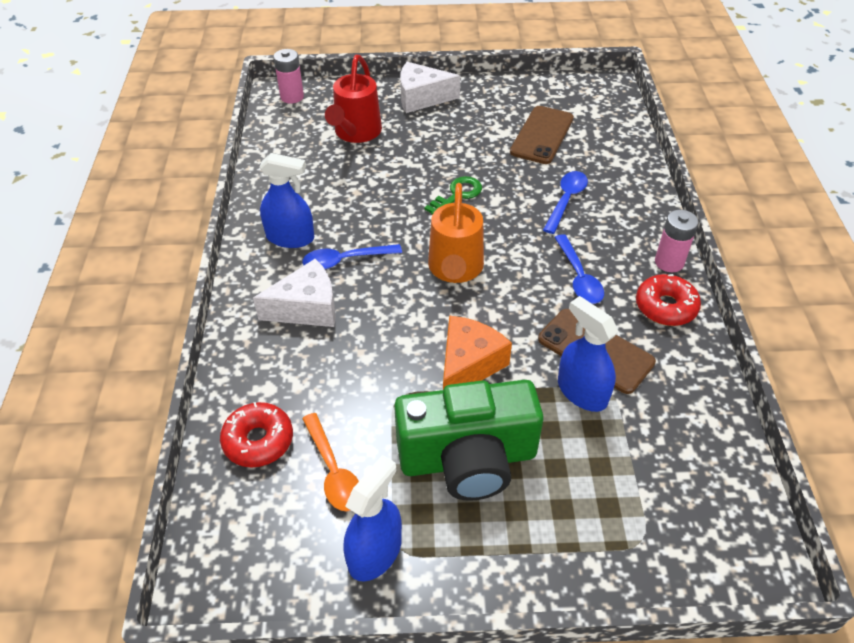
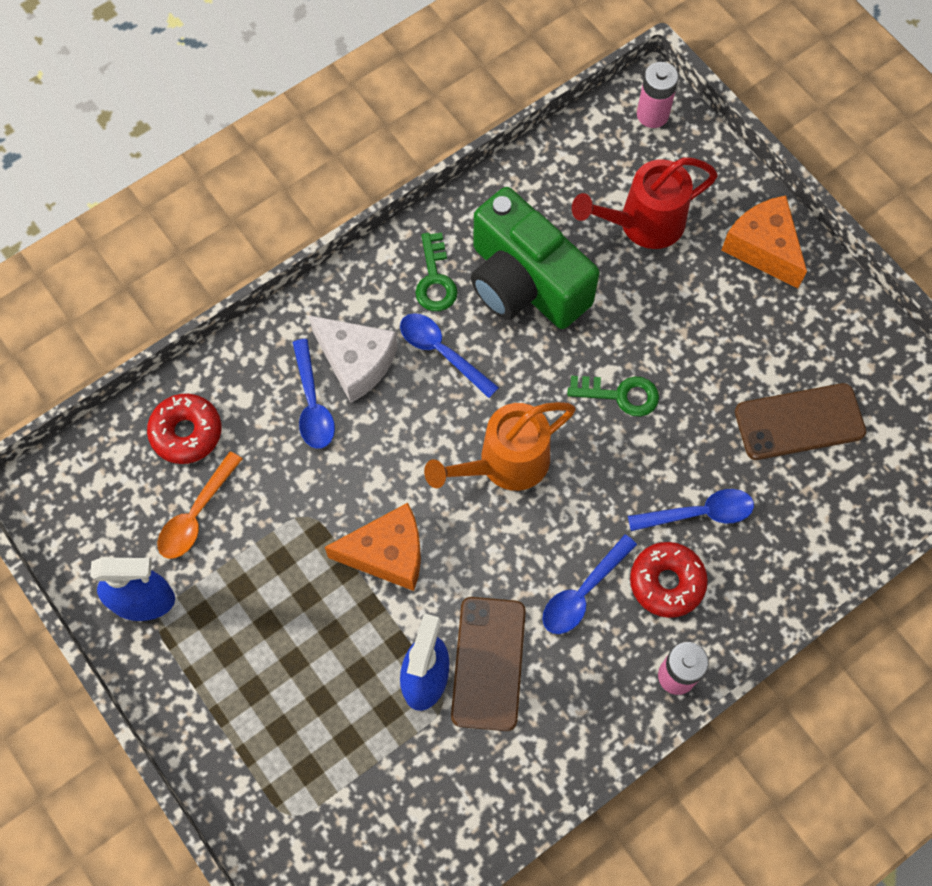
camera: 55 degrees right, 20 degrees up
(290, 237) = (435, 279): blue spray bottle -> green key
(313, 348) = (312, 403): none -> blue spoon
(421, 98) = (763, 248): white cheese -> orange cheese
(468, 459) = (280, 618): green camera -> green camera (524, 283)
(665, 307) = (602, 704): red donut -> red donut (666, 582)

